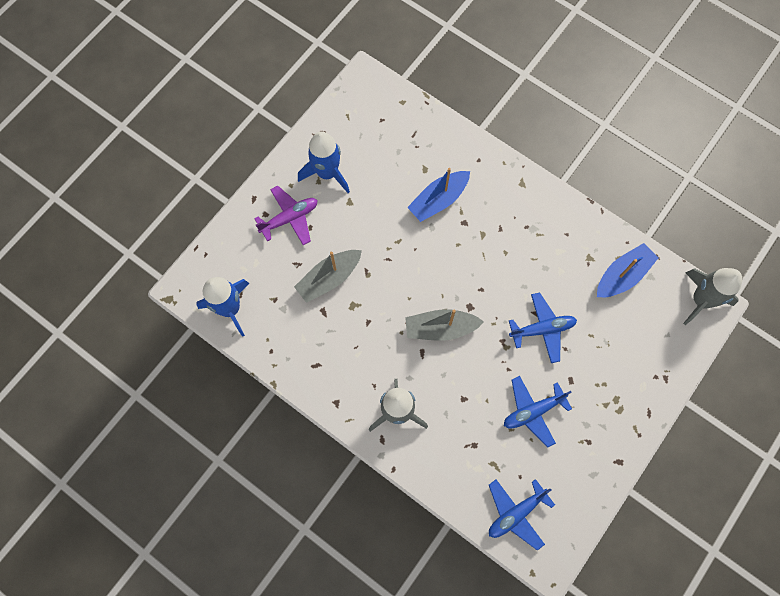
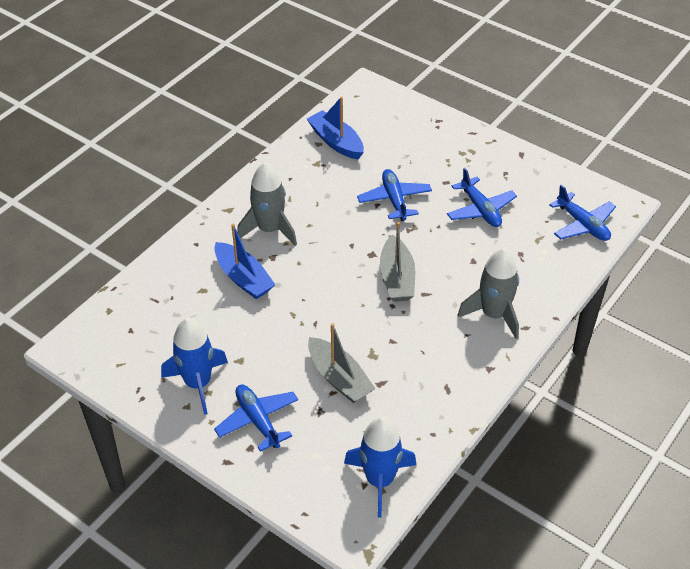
camera: 90 degrees left, 25 degrees down
(290, 218) = (258, 421): purple plane -> blue plane
(701, 300) = (360, 94): grey rocket -> grey rocket (269, 229)

